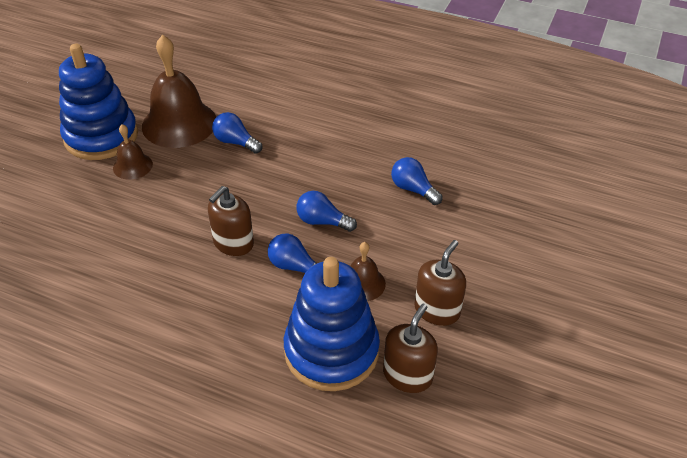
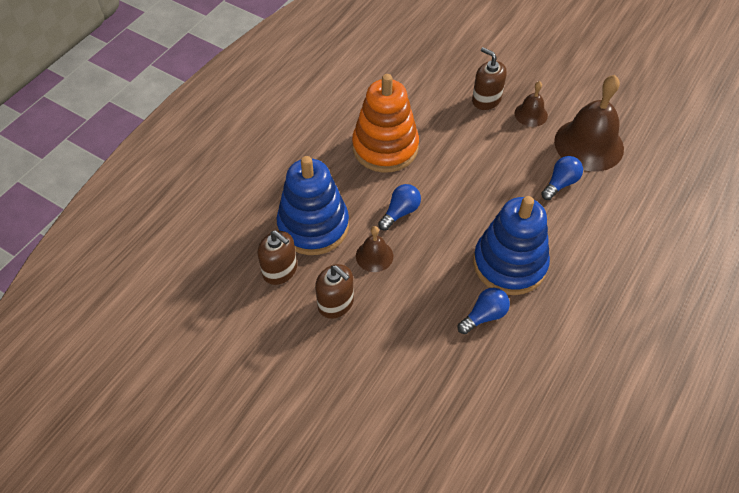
camera: 100 degrees right, 10 degrees up
(101, 137) = (570, 94): blue stacking toy -> blue stacking toy (509, 264)
(190, 293) = (385, 147): none -> orange stacking toy
(233, 243) = (432, 175): brown soap dispenser -> brown soap dispenser (486, 100)
(322, 221) = (449, 237): blue light bulb -> none

